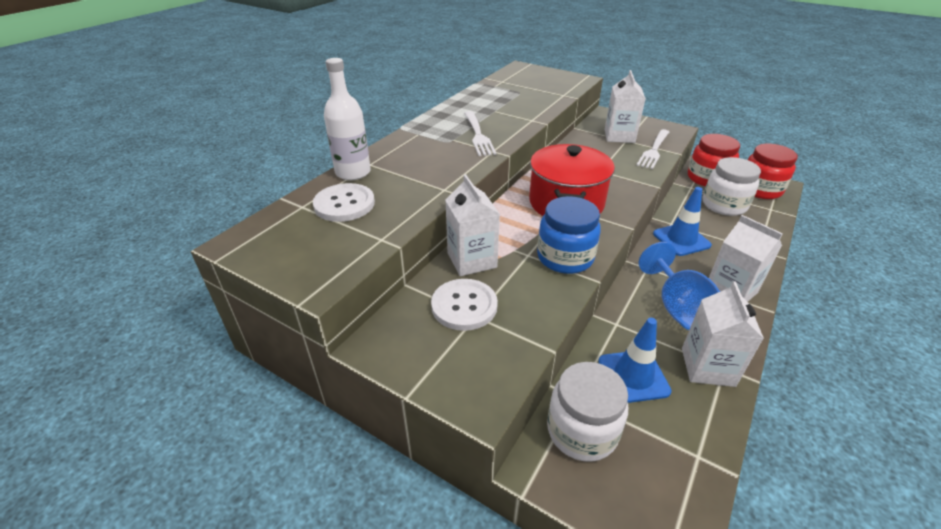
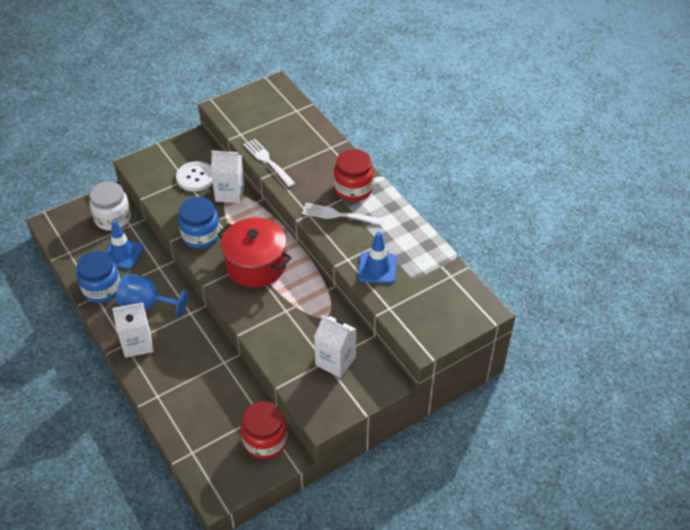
camera: 115 degrees right, 10 degrees up
(344, 204) = (286, 127): white button -> none
(353, 172) = (323, 137): white bottle -> none
(654, 150) = (294, 371): white fork -> white fork (268, 161)
(681, 239) = (202, 354): blue traffic cone -> blue traffic cone (377, 268)
(707, 367) = (102, 289): white carton -> blue jar
(724, 205) = (220, 419): white jar -> none
(760, 189) = (221, 471): red jar -> red jar (353, 189)

